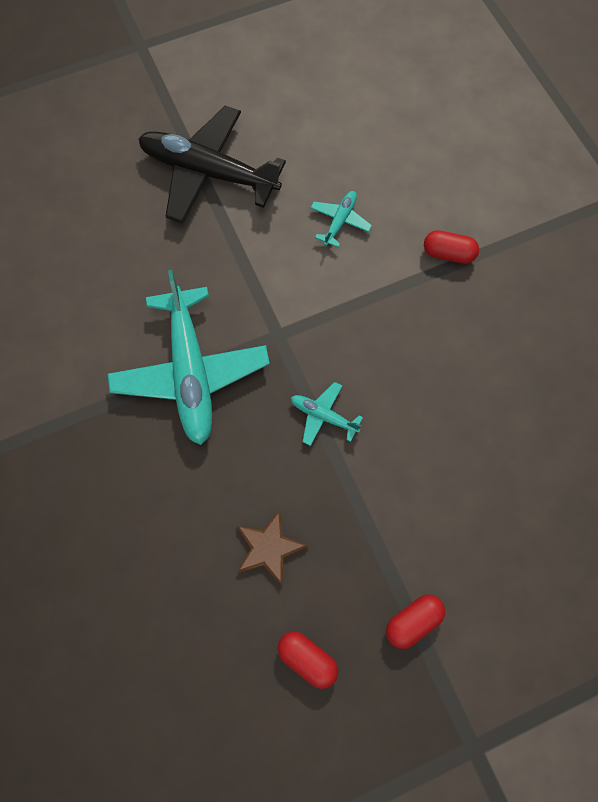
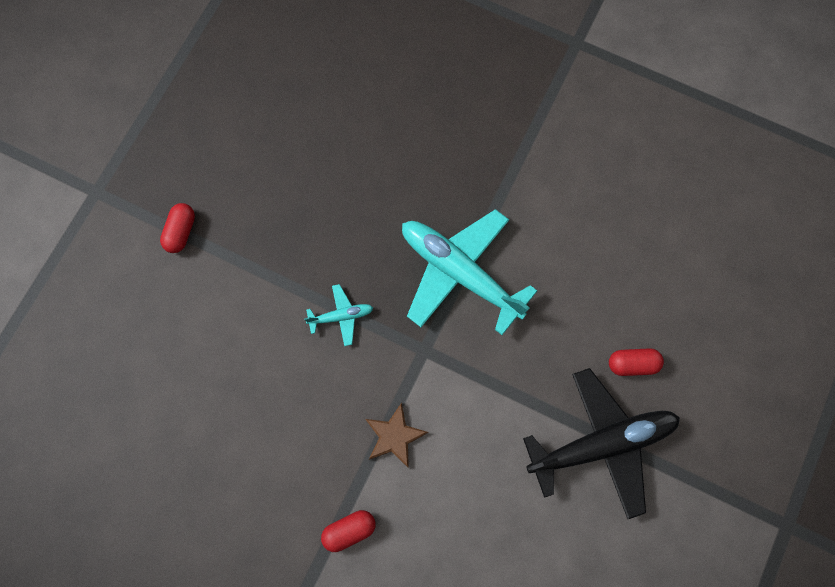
camera: 140 degrees right, 5 degrees up
(269, 548) = (306, 204): brown star -> brown star (394, 436)
(307, 659) = (231, 162): red capsule -> red capsule (632, 364)
(340, 221) = (459, 488): turquoise plane -> none

